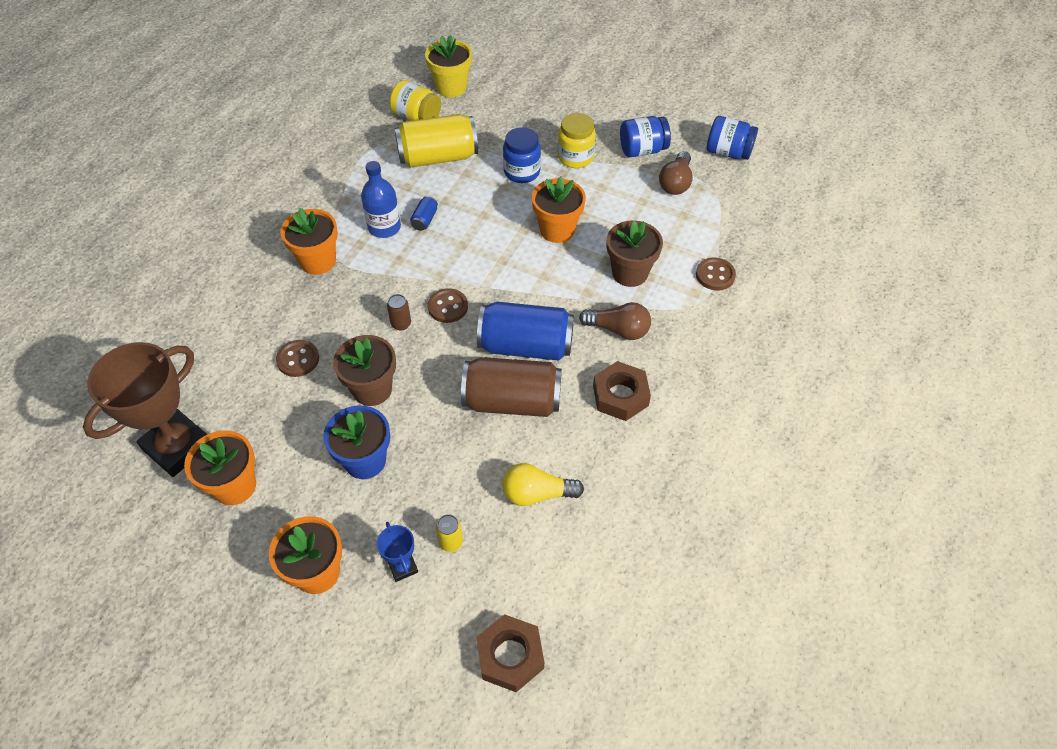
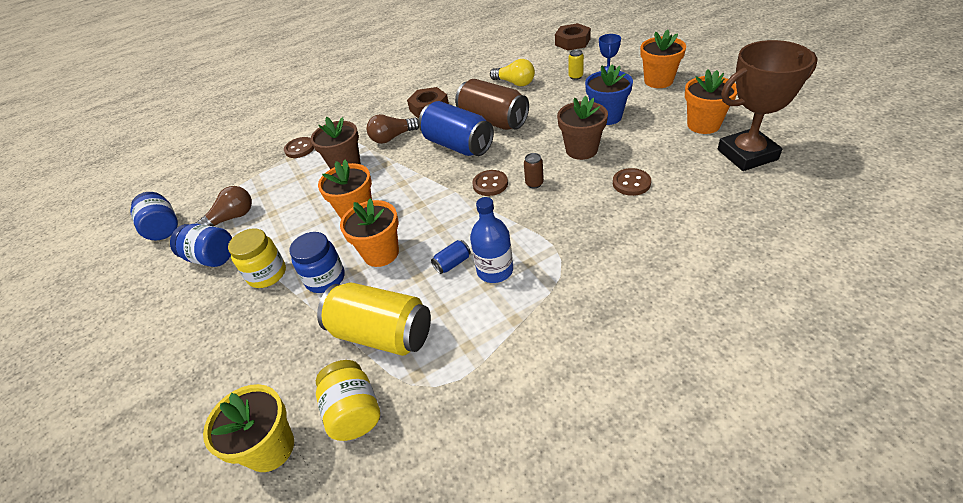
camera: 140 degrees left, 10 degrees down
(318, 261) = (578, 259): orange flower pot -> orange flower pot (381, 253)
(618, 329) = (392, 137): brown light bulb -> brown light bulb turned 75 degrees counterclockwise

